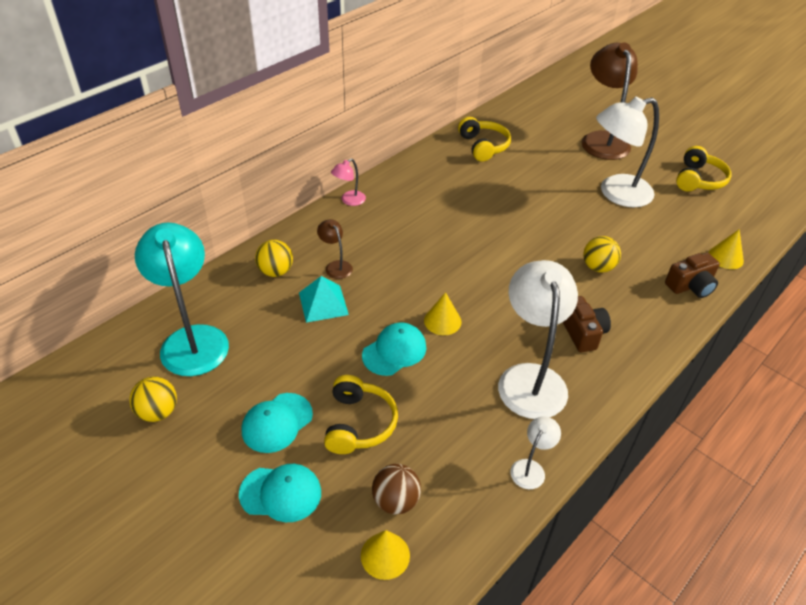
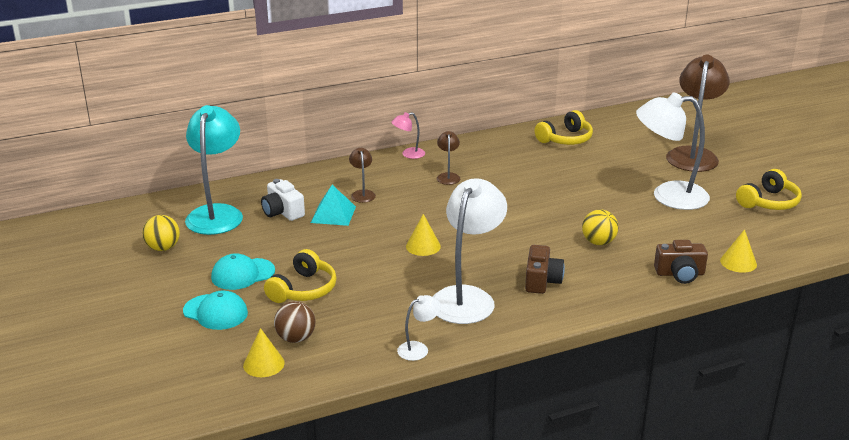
camera: 25 degrees right, 15 degrees down
(266, 315) = (282, 212): none -> white camera
(275, 271) = (311, 187): yellow ball -> none
(394, 351) = (367, 255): turquoise cap -> none
(406, 220) = (448, 176): none -> brown lamp
(483, 146) = (565, 139): yellow headphones -> yellow headphones turned 45 degrees clockwise

